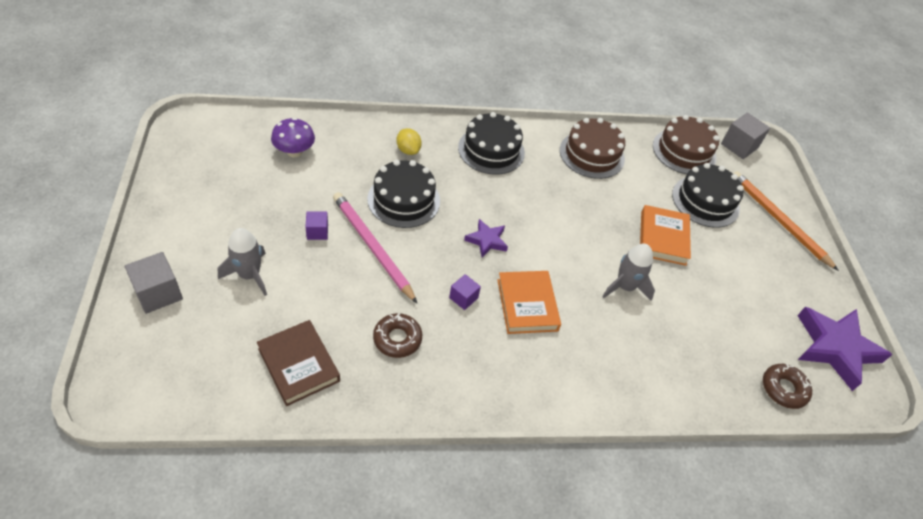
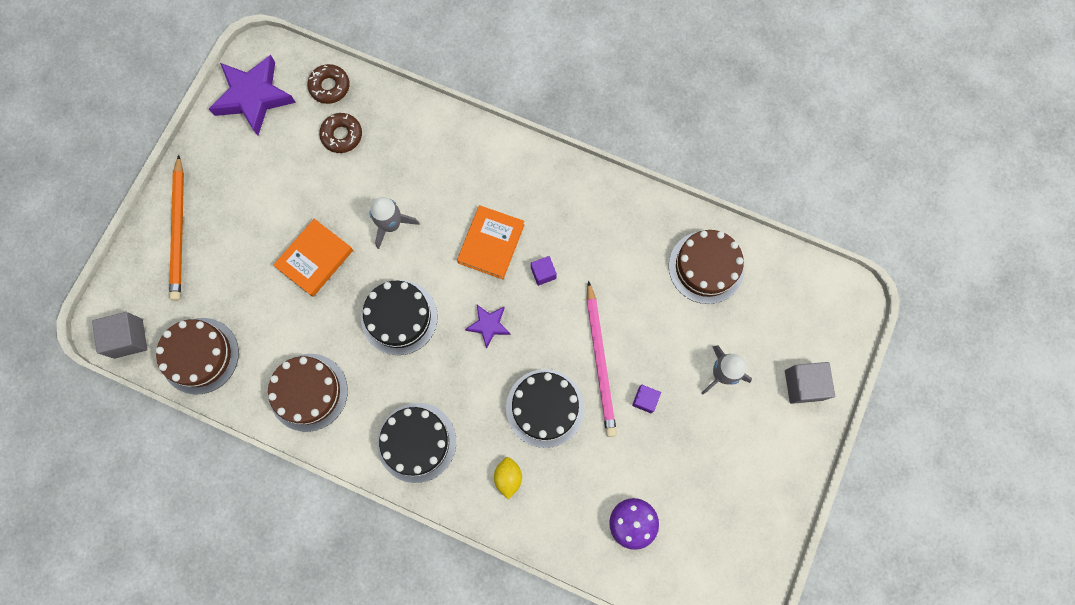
camera: 145 degrees left, 25 degrees up
(298, 365) = (706, 267): brown book -> brown cake
(397, 339) = (618, 257): brown donut -> brown donut (342, 135)
(705, 201) = (234, 283): black cake -> black cake (399, 317)

